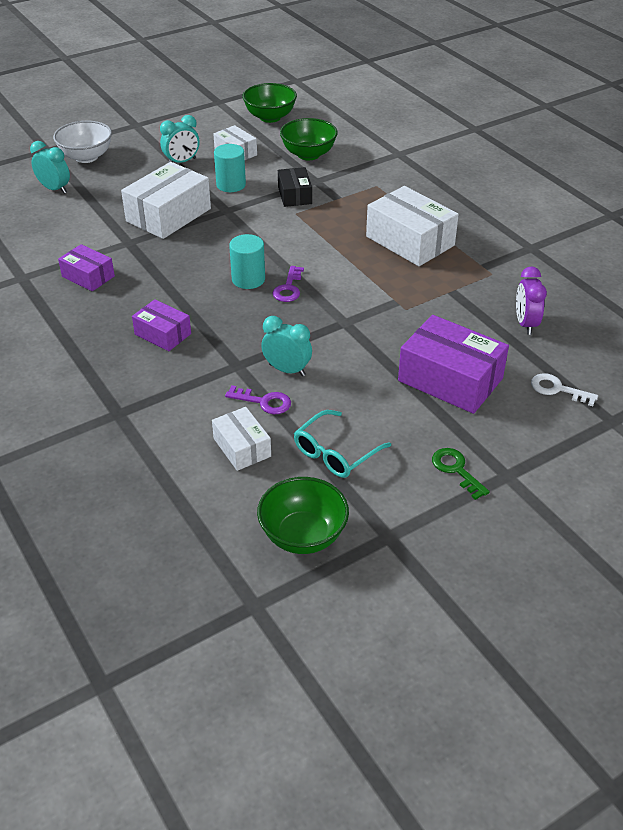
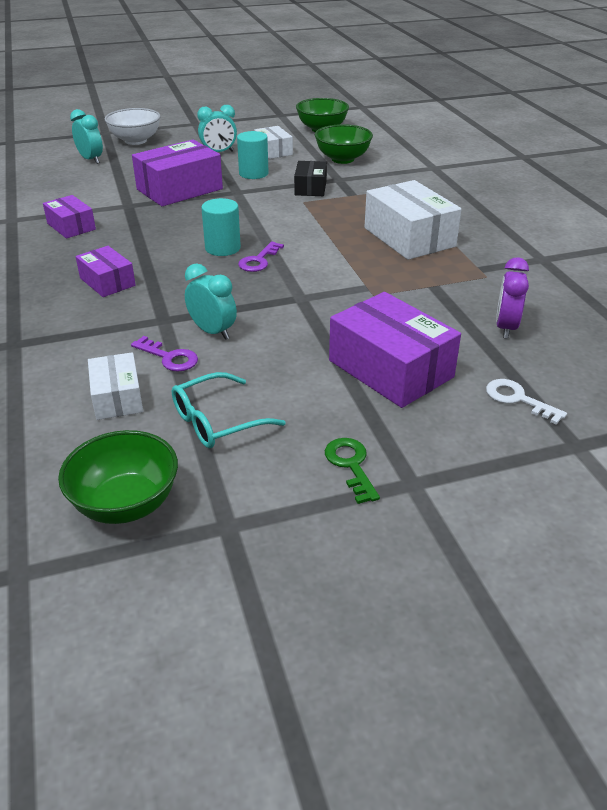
camera: 15 degrees right, 5 degrees down
(168, 215) = (179, 189): white box -> purple box

